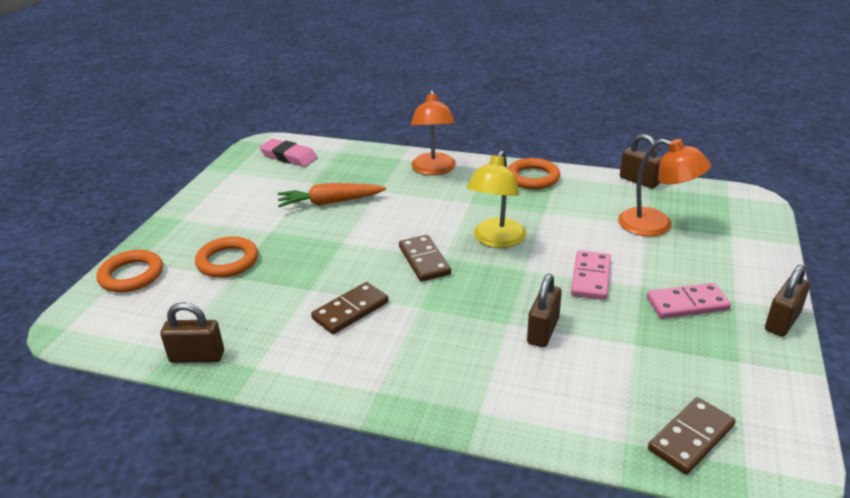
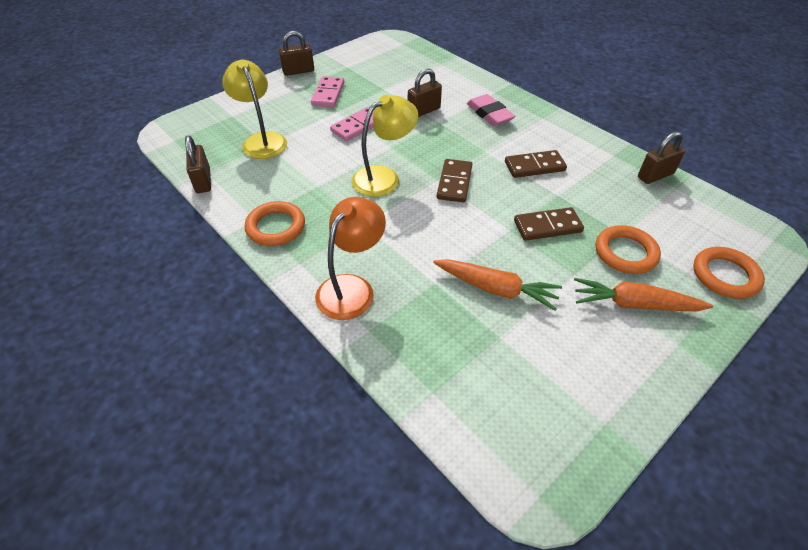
camera: 150 degrees left, 15 degrees up
(197, 357) = (655, 175): brown padlock -> brown padlock turned 60 degrees counterclockwise
(217, 229) = (634, 304): none -> orange carrot
(289, 157) = (509, 419): pink eraser -> pink eraser (489, 114)
(656, 225) = (262, 140): orange lamp -> yellow lamp
(687, 304) = (328, 94): pink domino -> pink domino turned 75 degrees clockwise
(690, 438) = (411, 55): brown domino -> brown domino (547, 226)

